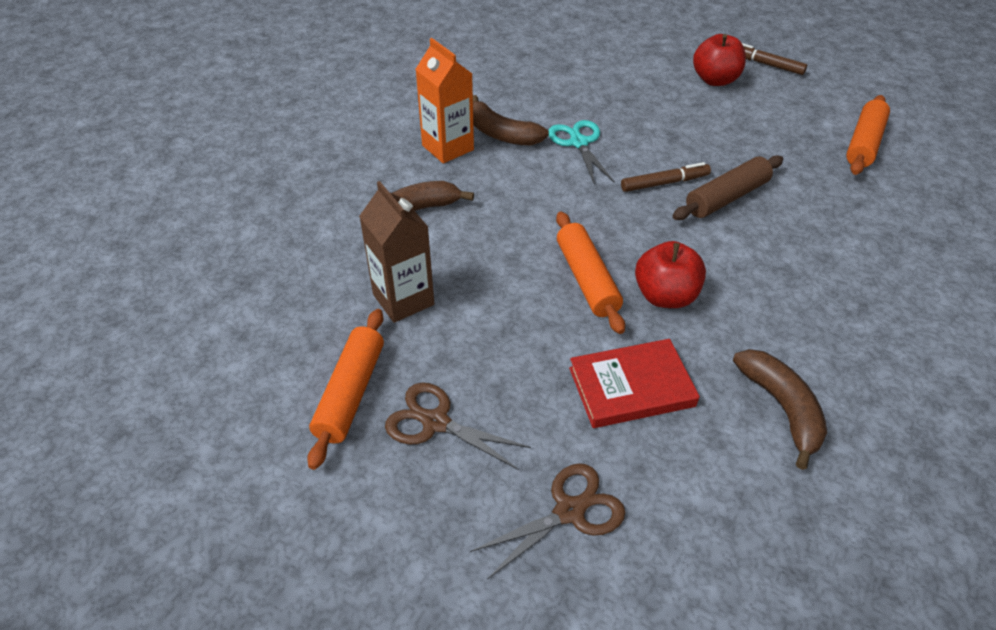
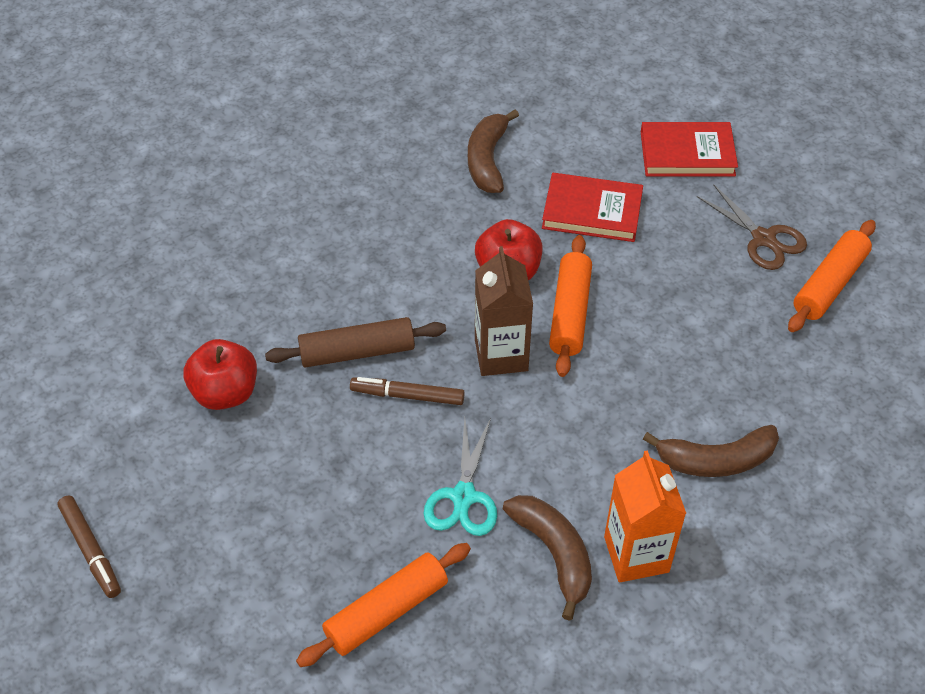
camera: 155 degrees left, 5 degrees up
(403, 299) = (759, 355): brown carton -> brown carton (501, 355)
(570, 511) = (687, 154): brown scissors -> red book
(715, 80) = (193, 545): red apple -> red apple (225, 392)
(863, 143) = (132, 365): orange rolling pin -> orange rolling pin (386, 612)

